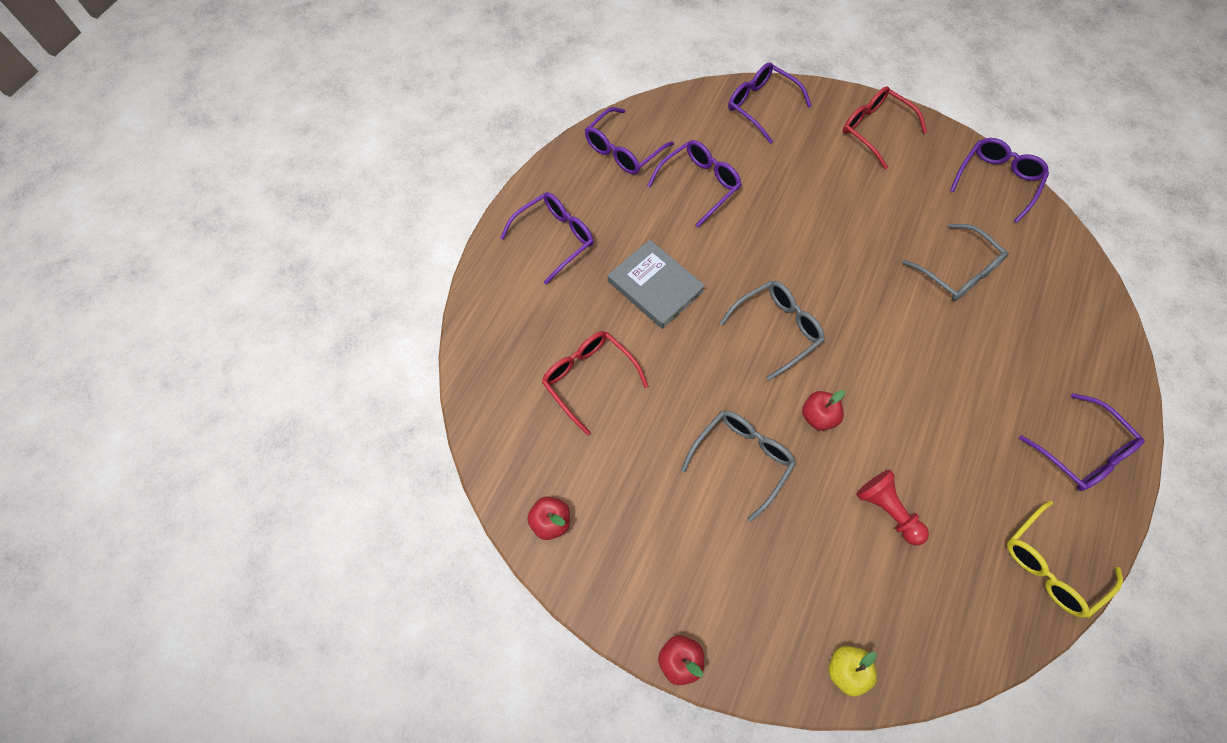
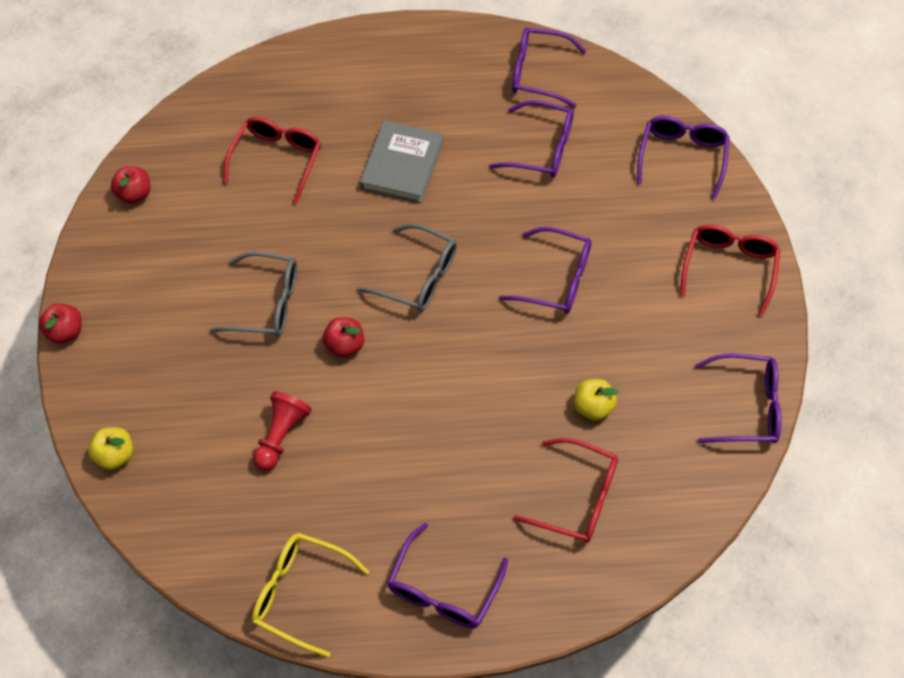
camera: 60 degrees right, 5 degrees down
(554, 238) = (402, 70): purple glasses -> purple glasses (555, 279)
(957, 271) = (592, 407): grey glasses -> yellow apple
(1032, 321) = (576, 497): none -> red glasses

